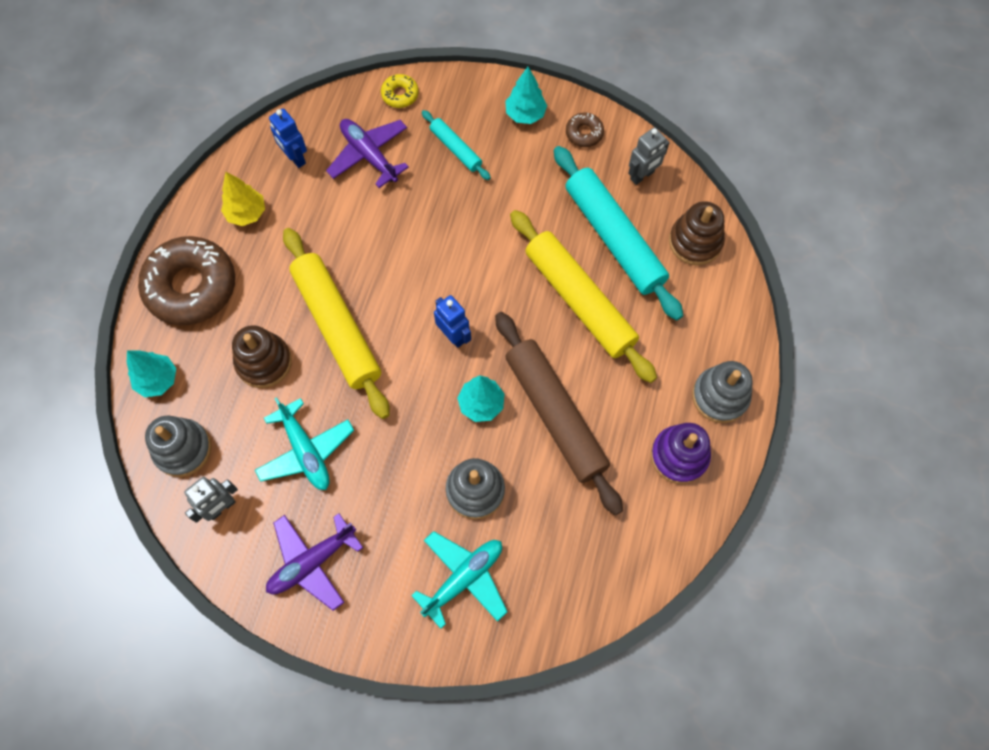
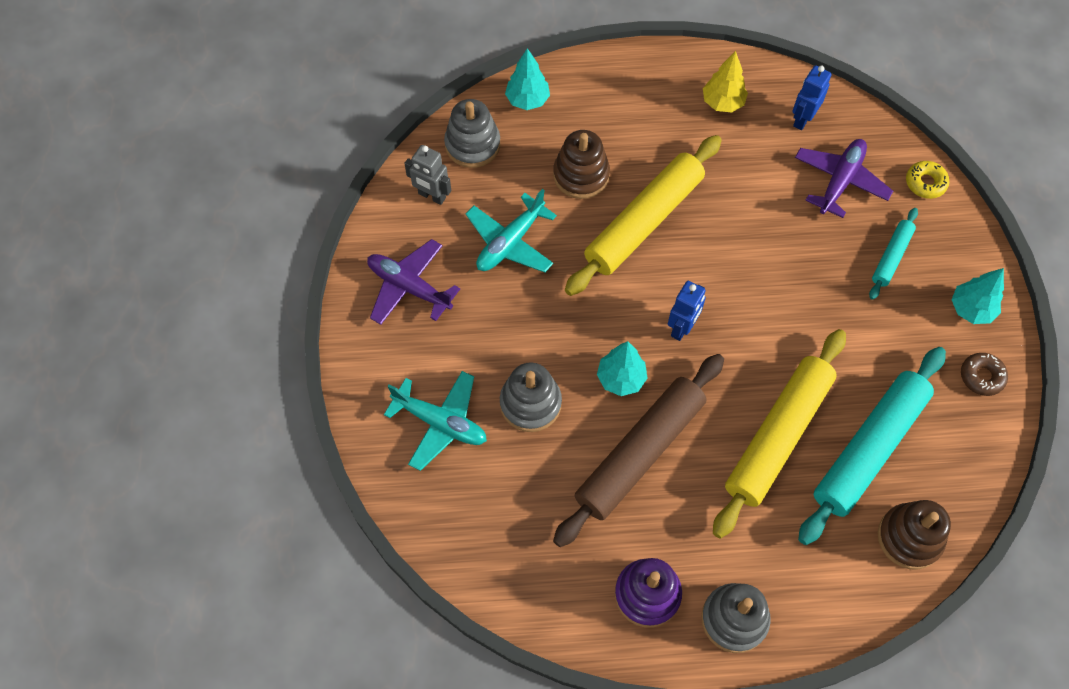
camera: 70 degrees right, 5 degrees down
(191, 286) = (627, 89): brown donut -> none
(642, 176) = (962, 455): grey robot -> none

